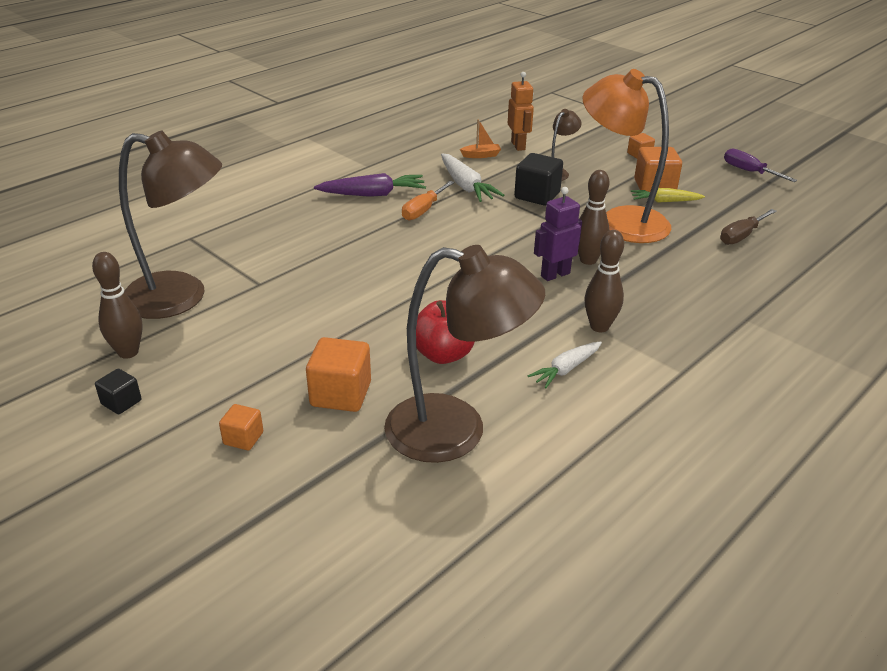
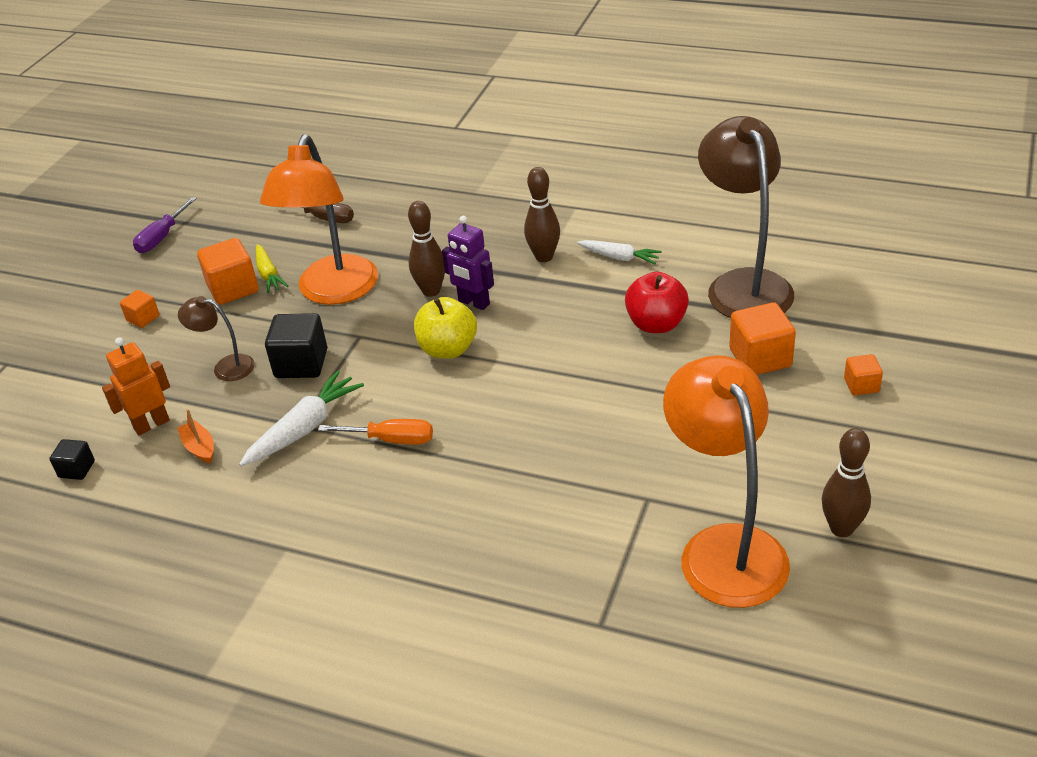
camera: 110 degrees left, 5 degrees up
(121, 402) = (902, 485): black cube -> black cube (77, 469)
(181, 298) = (724, 547): brown lamp -> orange lamp
(373, 194) = (373, 502): purple carrot -> none
(502, 250) = (448, 349): none -> yellow apple

